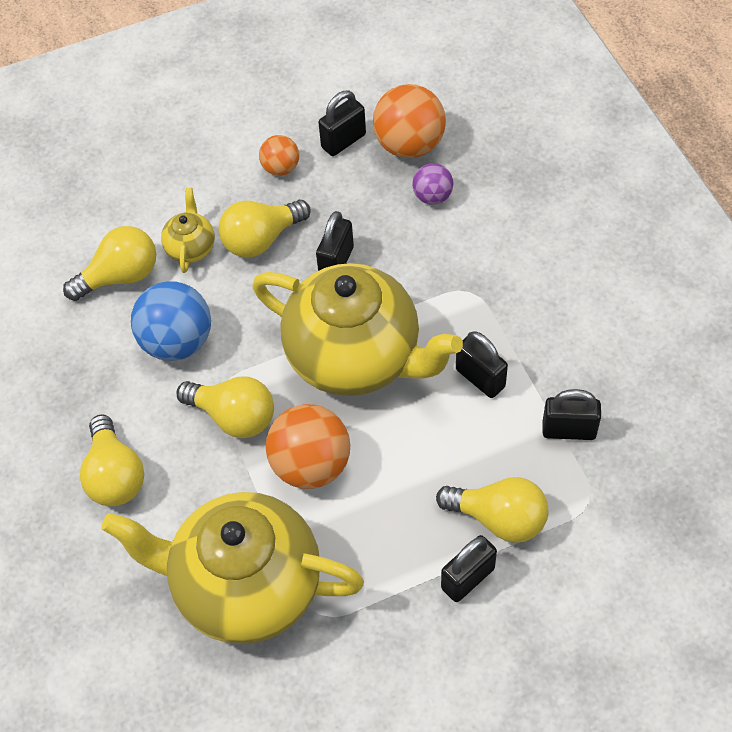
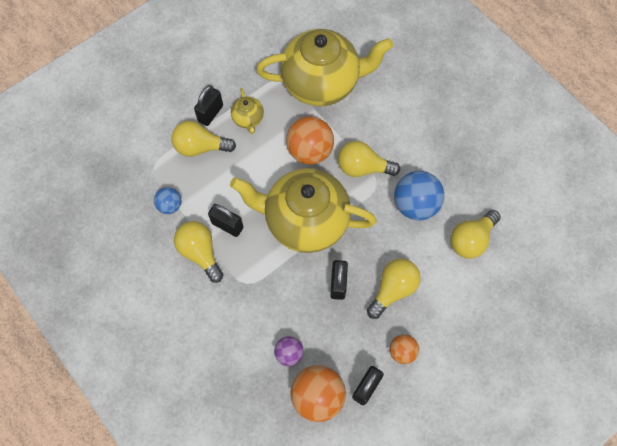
camera: 160 degrees right, 10 degrees up
(115, 475) = (413, 120): yellow light bulb -> yellow light bulb (200, 252)
(191, 247) = (436, 271): yellow teapot -> yellow teapot (248, 119)
(569, 430) = (170, 205): black padlock -> blue ball

